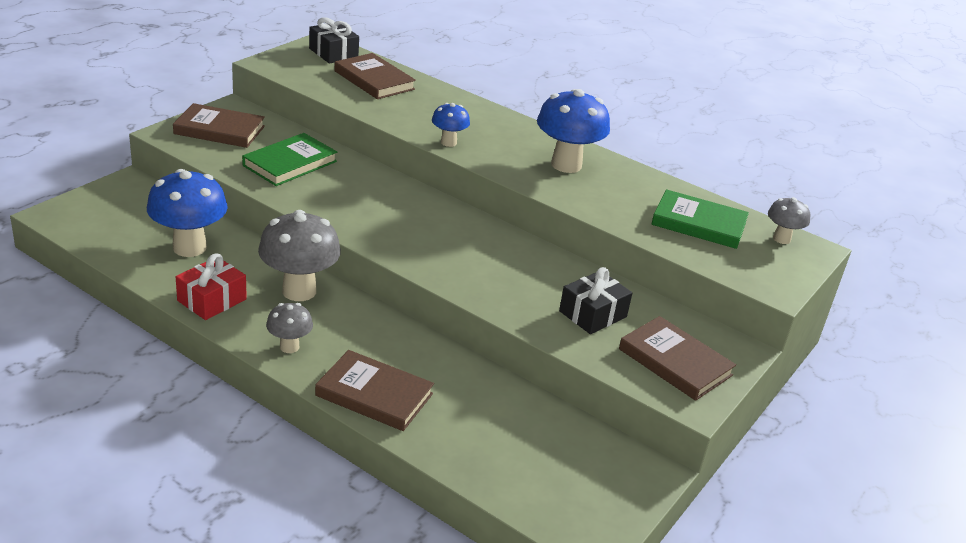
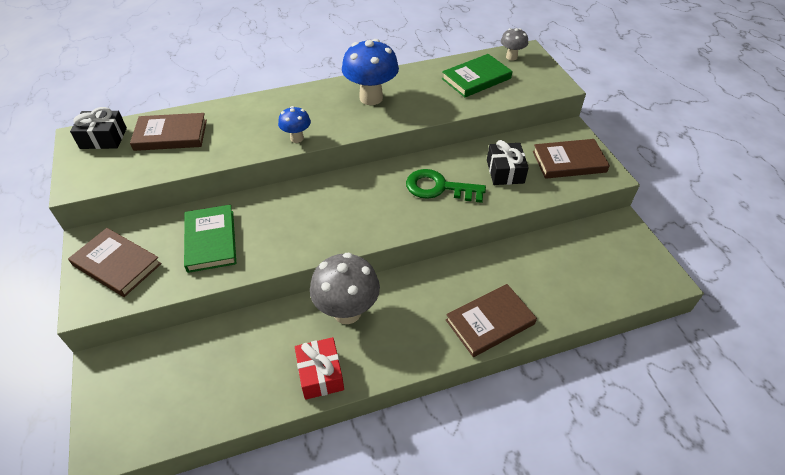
camera: 50 degrees left, 15 degrees up
(189, 247) = (238, 360): blue mushroom -> none
(219, 130) = (117, 264): brown book -> brown book turned 75 degrees clockwise
(289, 347) = (410, 348): grey mushroom -> none
(508, 273) = (439, 188): none -> green key

